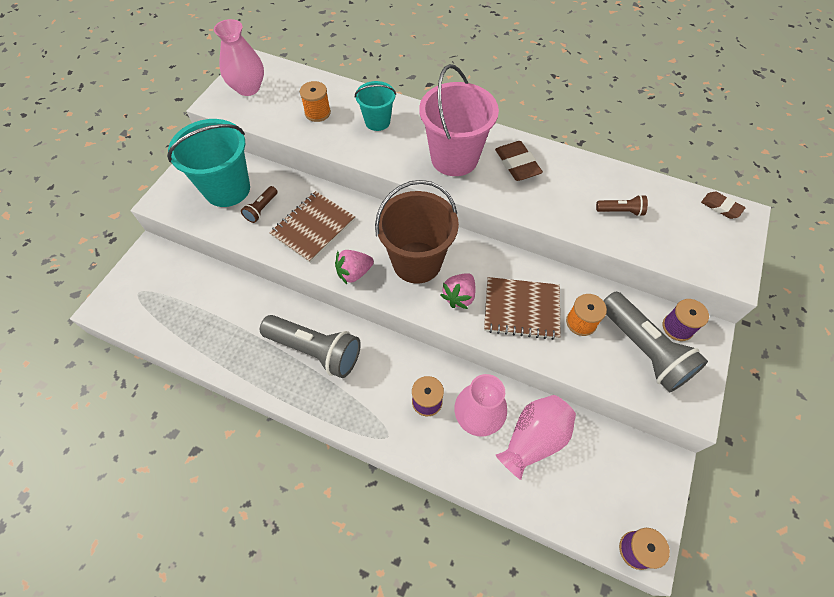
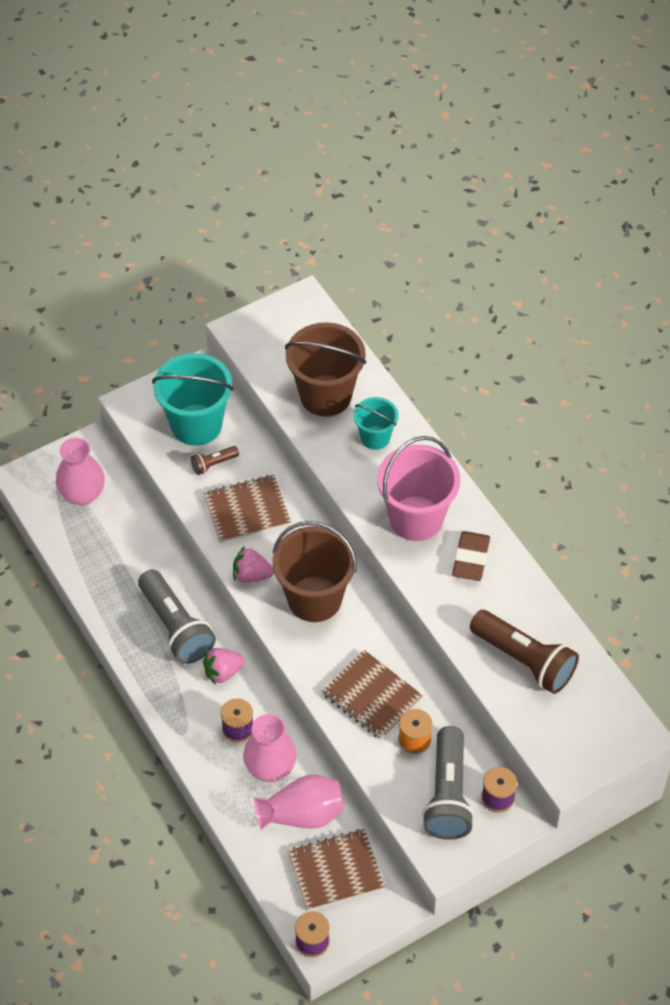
camera: 35 degrees right, 5 degrees down
(248, 88) = (280, 329): pink vase -> pink vase (82, 494)
(317, 113) = (325, 395): orange spool -> brown bucket
(459, 296) = (326, 652): pink strawberry -> pink strawberry (223, 672)
(598, 470) = (335, 871): none -> brown notebook
(620, 211) = (524, 660): brown flashlight -> brown flashlight, size x2.15
(721, 207) = (625, 714): brown eraser -> none

